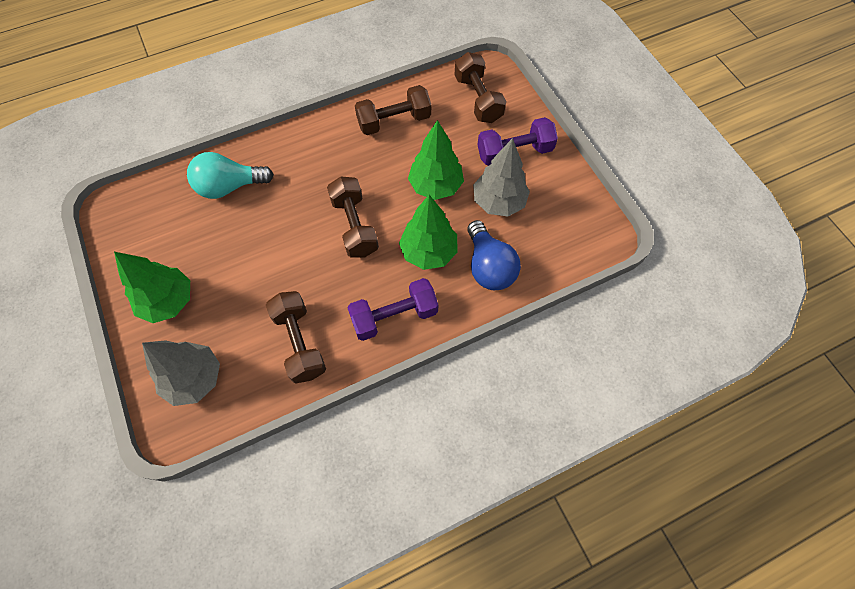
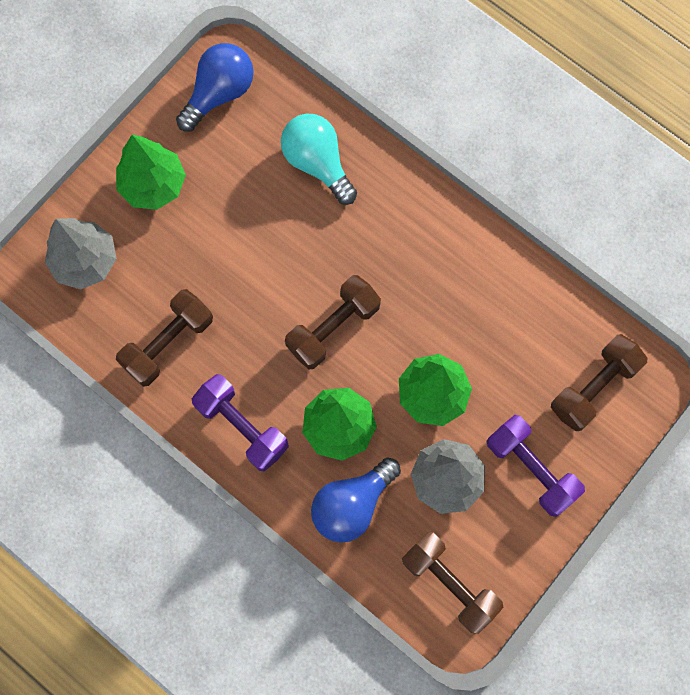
camera: 65 degrees right, 10 degrees up
(132, 227) = (219, 93): none -> blue light bulb
(394, 121) = (504, 299): brown dumbbell -> brown dumbbell (449, 583)

